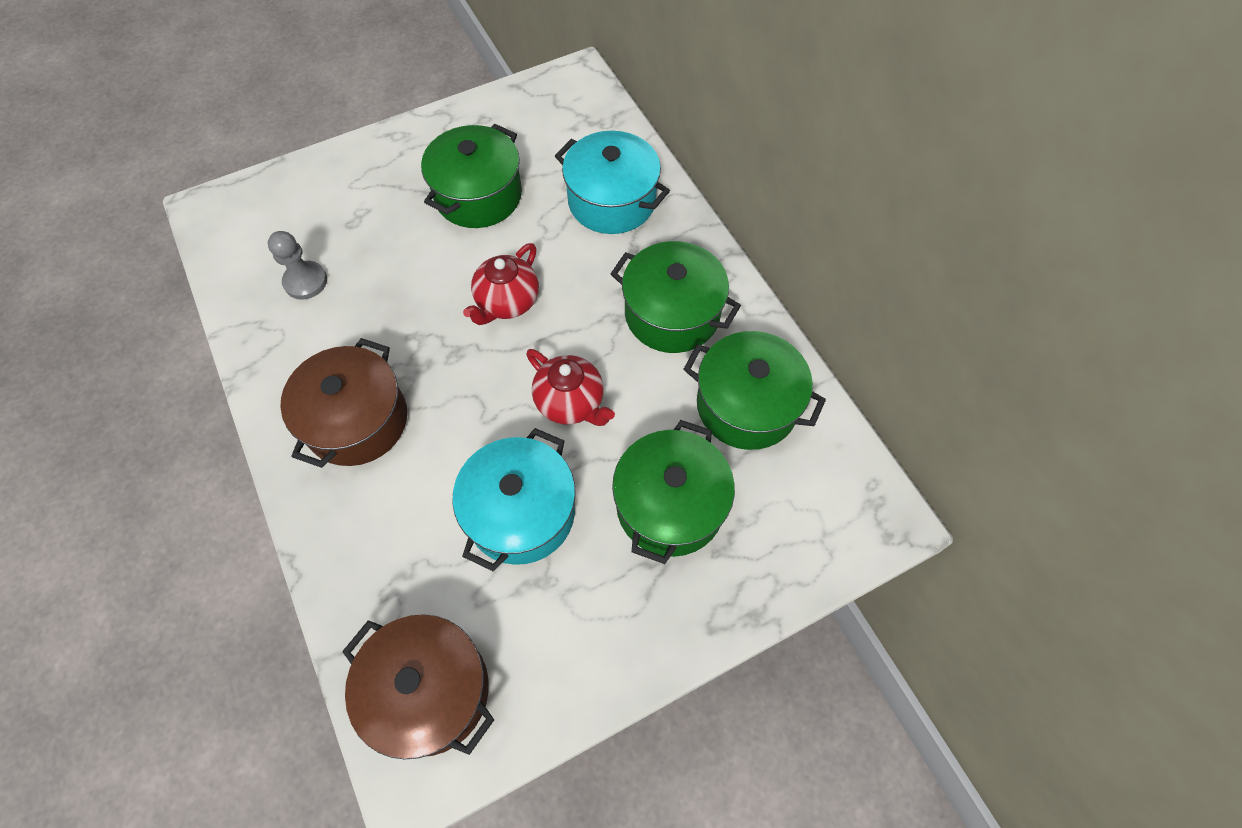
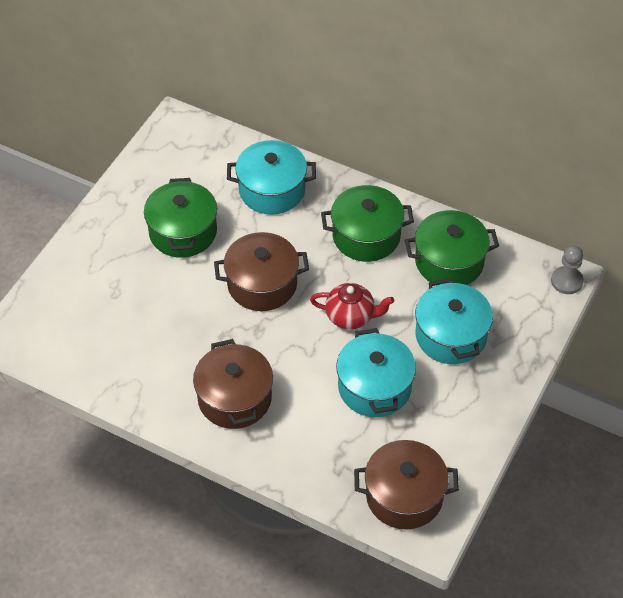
camera: 35 degrees left, 10 degrees down
(305, 281) = (121, 344): grey pawn -> grey pawn (566, 281)
(507, 302) = (262, 284): red teapot -> brown pot
(670, 505) = (451, 336): green pot -> turquoise pot

